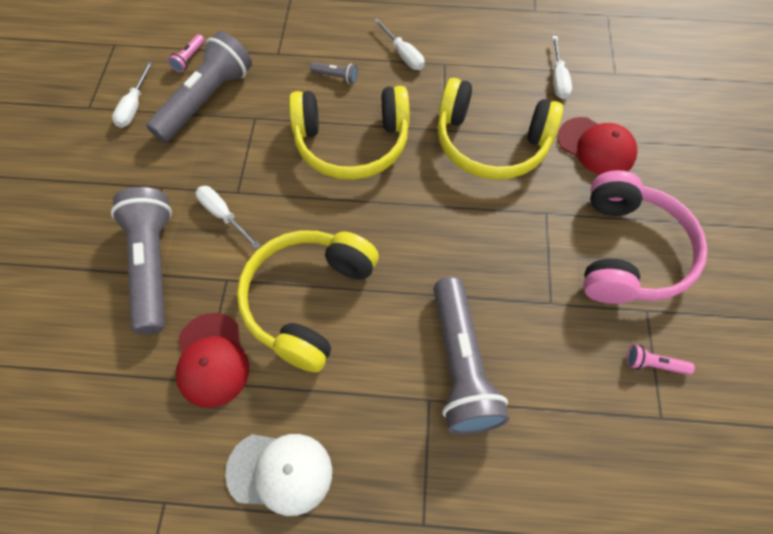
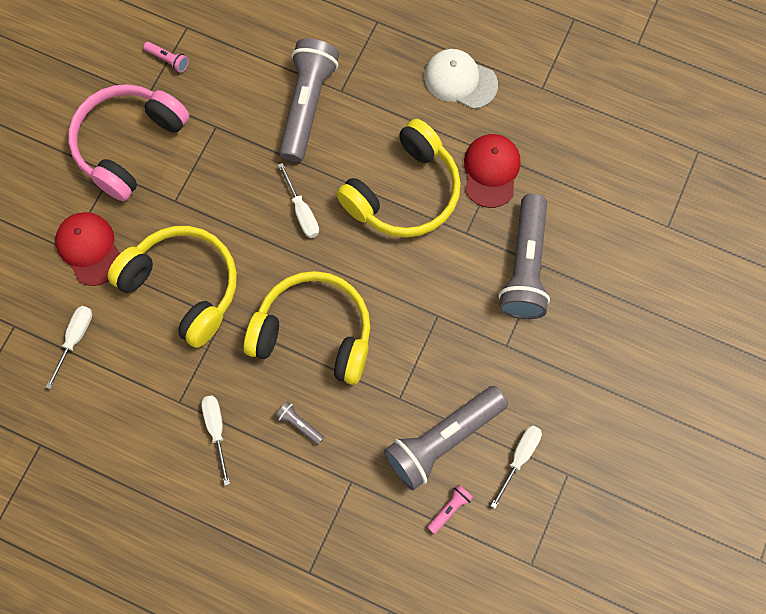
camera: 160 degrees left, 10 degrees up
(223, 215) = (455, 295): white screwdriver -> white screwdriver (302, 212)

